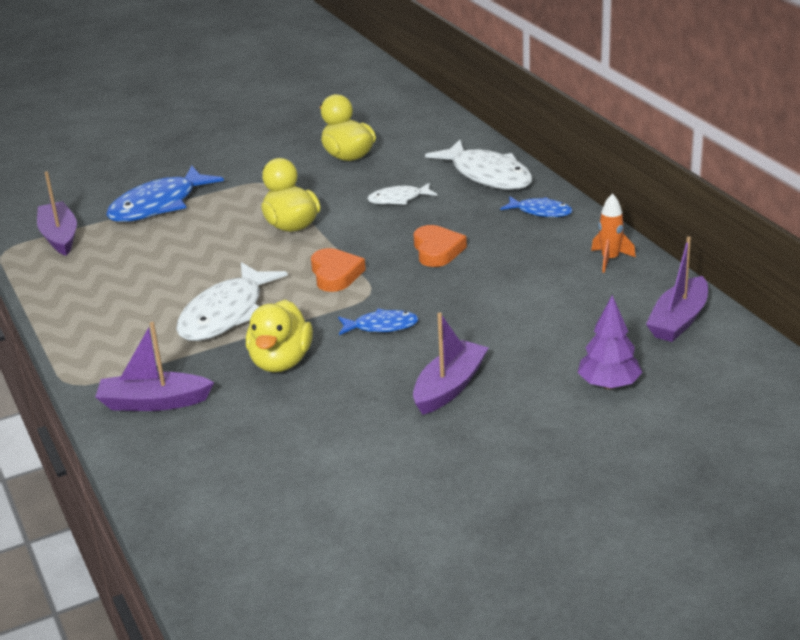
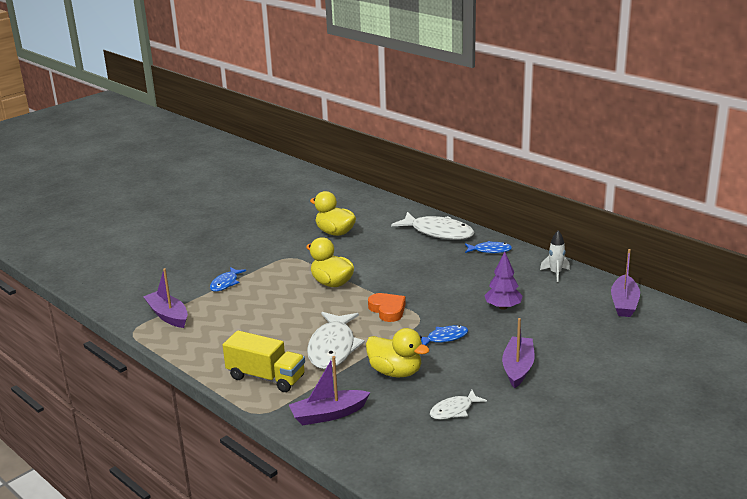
camera: 20 degrees left, 5 degrees down
(115, 338) = (266, 377): none -> yellow truck
(158, 205) = (225, 283): blue fish -> blue fish, size x0.54
(281, 362) = (395, 372): yellow duck -> yellow duck turned 45 degrees counterclockwise
(398, 199) = (392, 255): white fish -> white fish (454, 410)
(437, 250) = (443, 284): orange heart -> none
(609, 385) = (613, 349): purple tree -> purple tree (503, 307)
(610, 259) = (555, 273): orange rocket -> white rocket

